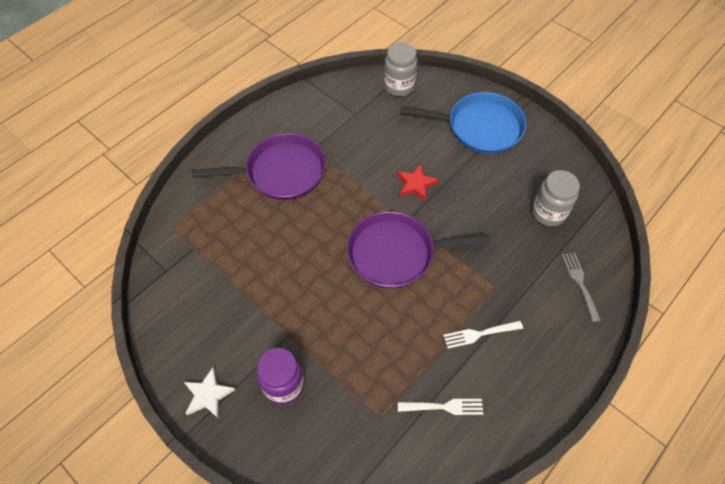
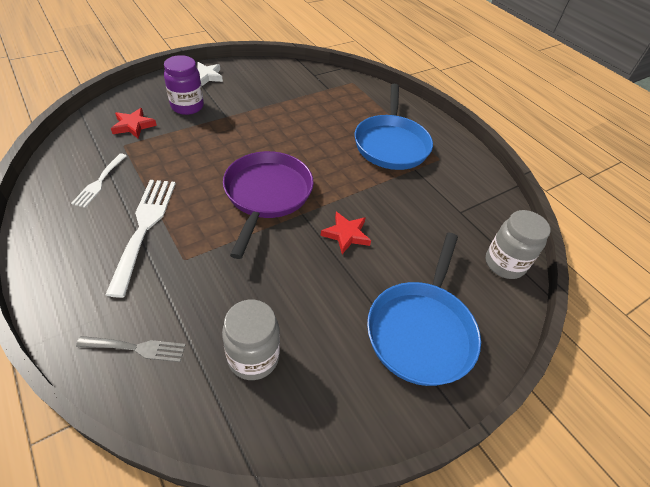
camera: 100 degrees right, 10 degrees down
(281, 172) = (391, 144): purple pan -> blue pan
(343, 426) = (133, 126): none -> red star
(479, 334) = (144, 228): white fork -> white fork, size x1.77

